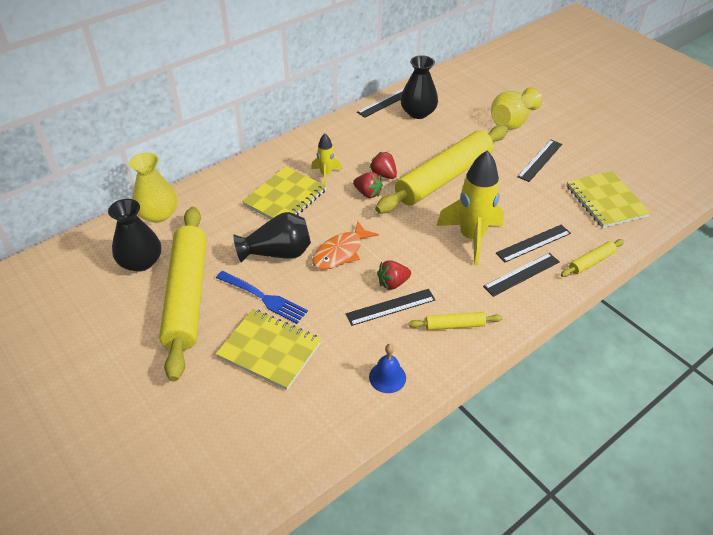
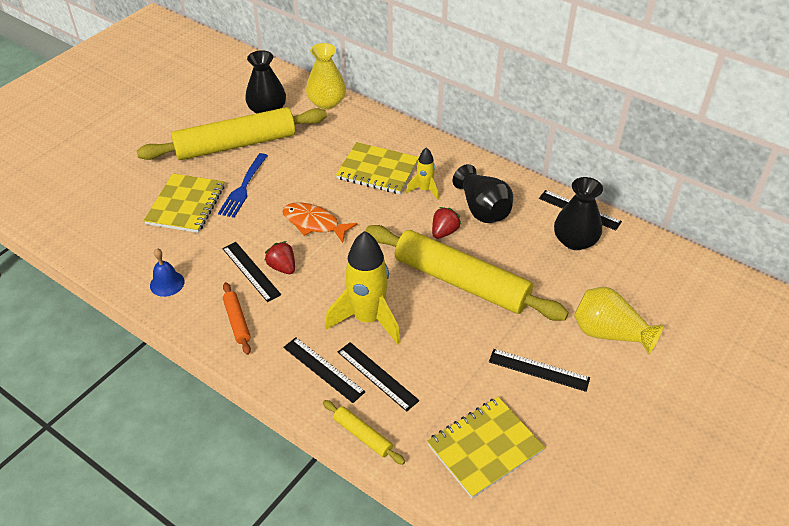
camera: 75 degrees right, 0 degrees up
(277, 253) = (301, 183): black vase -> black vase (482, 209)
(367, 193) = (408, 225): red strawberry -> none
(454, 325) = (237, 321): yellow rolling pin -> orange rolling pin

